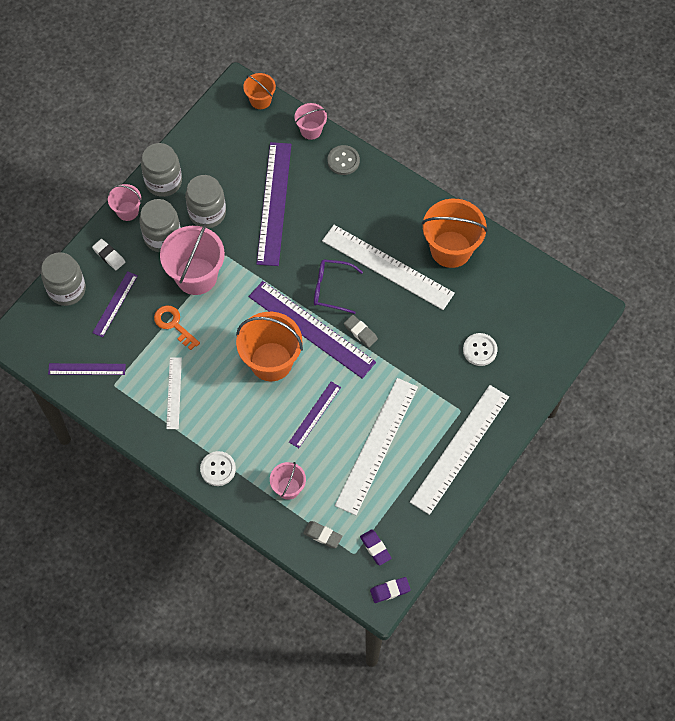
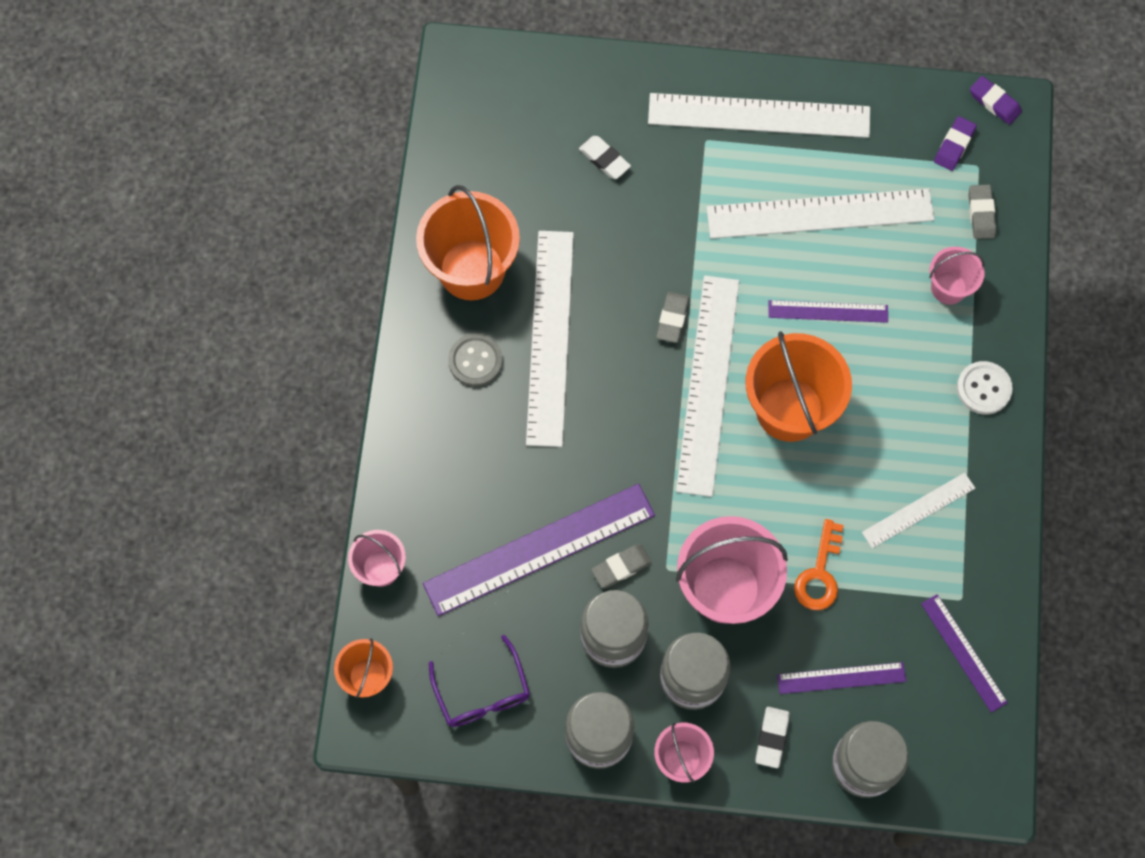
camera: 120 degrees left, 5 degrees up
(240, 235) = (621, 567): none -> grey eraser
(311, 329) = (708, 384): purple ruler -> white ruler
(332, 289) = (629, 392): purple glasses -> purple glasses (482, 692)
(343, 161) = (409, 491): grey button -> grey button (475, 361)
(480, 350) = (604, 159): white button -> white eraser

